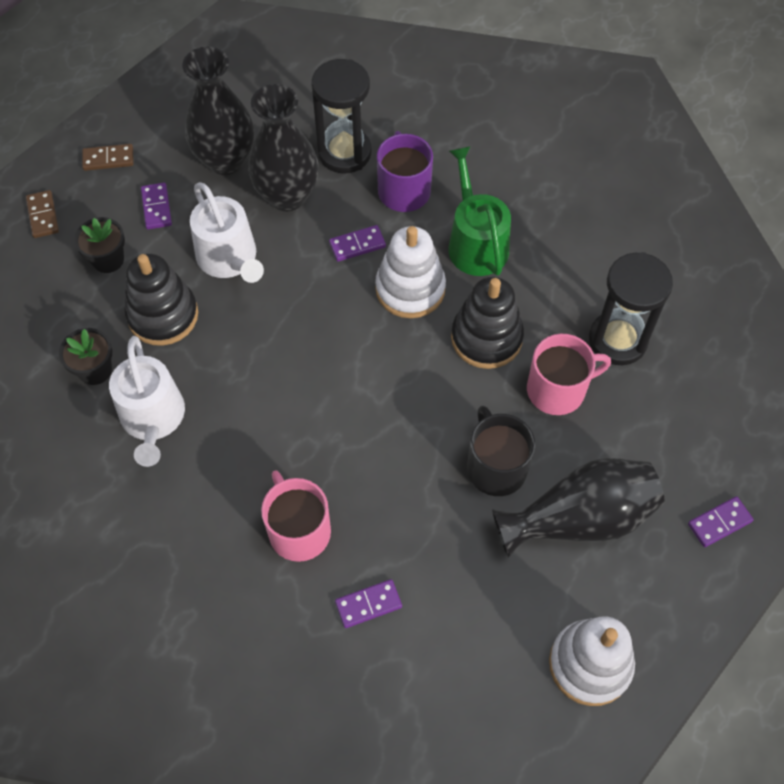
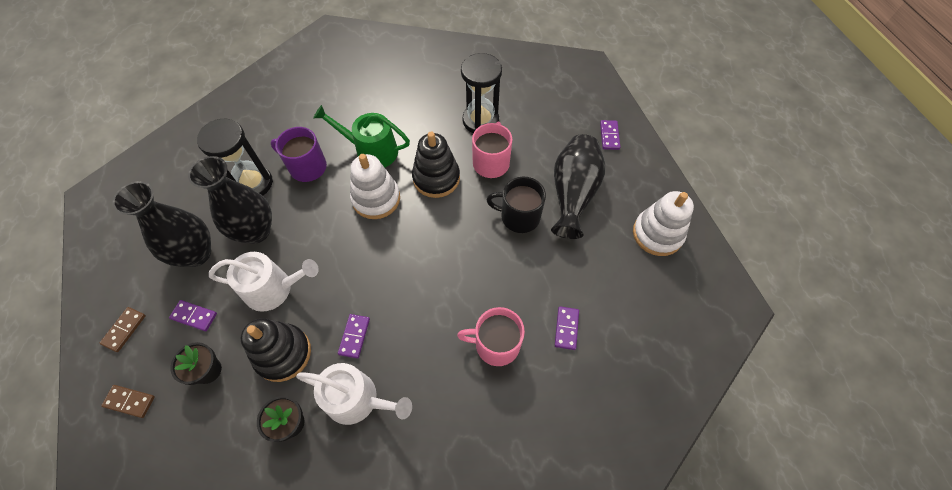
camera: 60 degrees left, 0 degrees up
(357, 245) = (324, 210): purple domino -> purple domino (354, 336)

